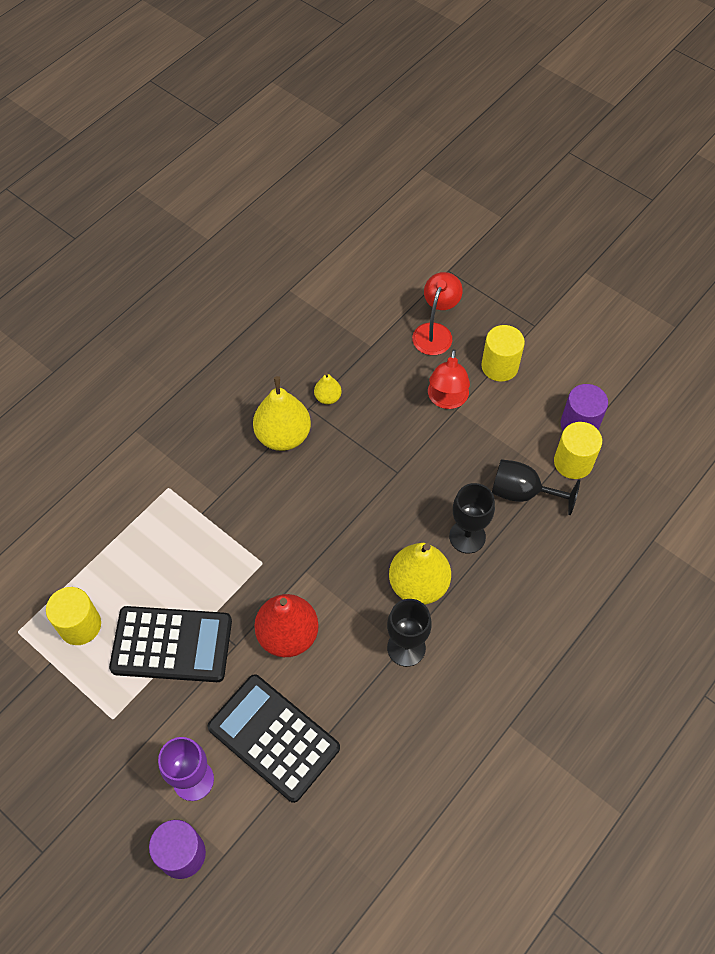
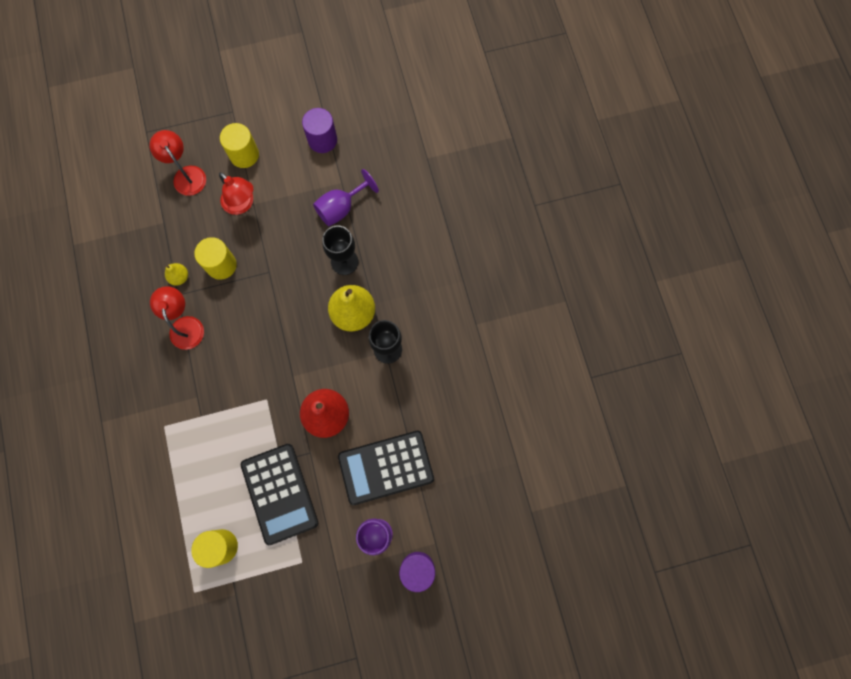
camera: 55 degrees left, 15 degrees up
(172, 644) = (279, 493): black calculator -> black calculator turned 120 degrees clockwise
(283, 436) = (185, 325): yellow pear -> red lamp
(522, 493) = (341, 208): black goblet -> purple goblet
(573, 462) = (344, 163): yellow cylinder -> yellow cylinder (221, 265)

